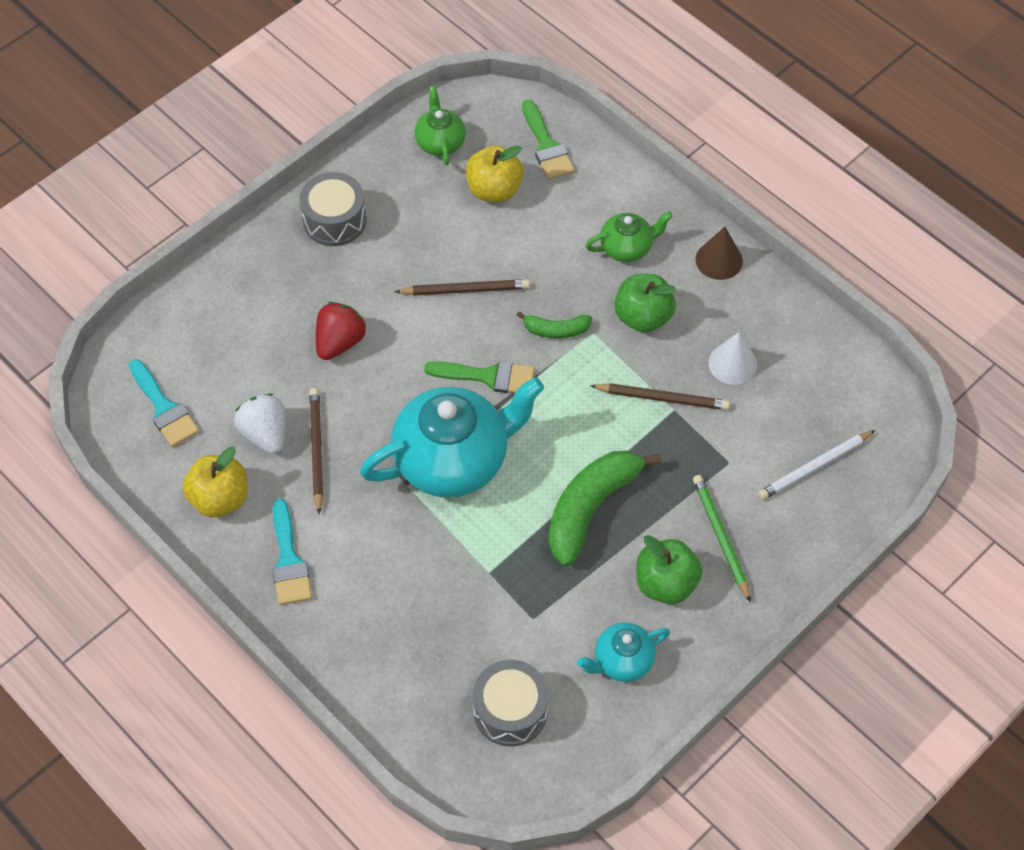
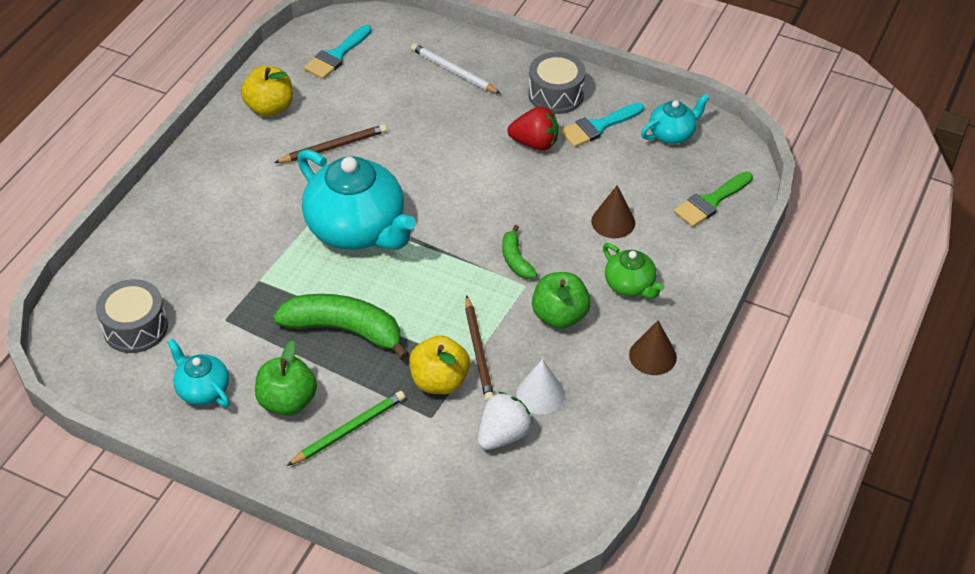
camera: 70 degrees right, 10 degrees down
(265, 434) = (336, 115): white strawberry -> white strawberry (503, 435)
(289, 560) = (229, 160): turquoise brush -> turquoise brush (598, 127)
(340, 342) = (439, 131): red strawberry -> red strawberry (535, 143)
(440, 142) = (672, 134): green teapot -> turquoise teapot
(465, 290) = (528, 191): brown pencil -> none
(488, 376) = (448, 229): green brush -> none
(494, 190) = (642, 181): yellow apple -> yellow apple (439, 381)
(539, 232) = (613, 222): none -> brown cone
(814, 467) = (453, 485): white pencil -> white pencil (453, 71)

